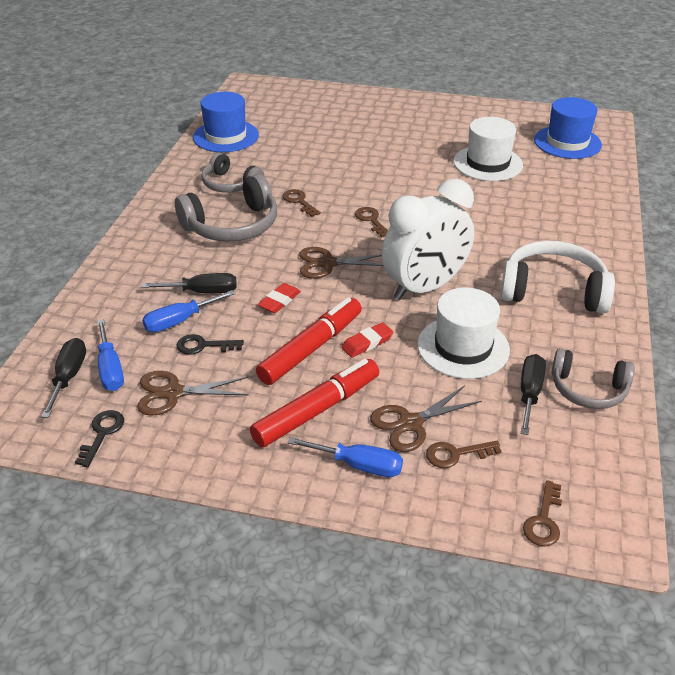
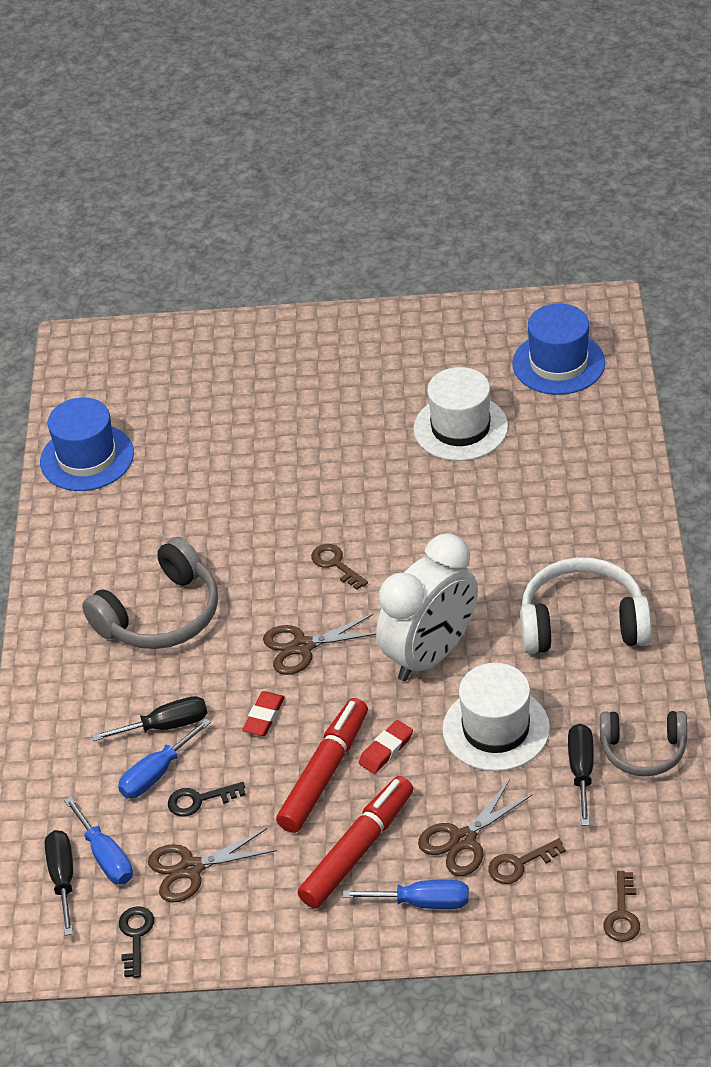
camera: 10 degrees left, 5 degrees up
(230, 184) = (129, 545): grey headphones -> none
(299, 201) = (232, 554): brown key -> none

